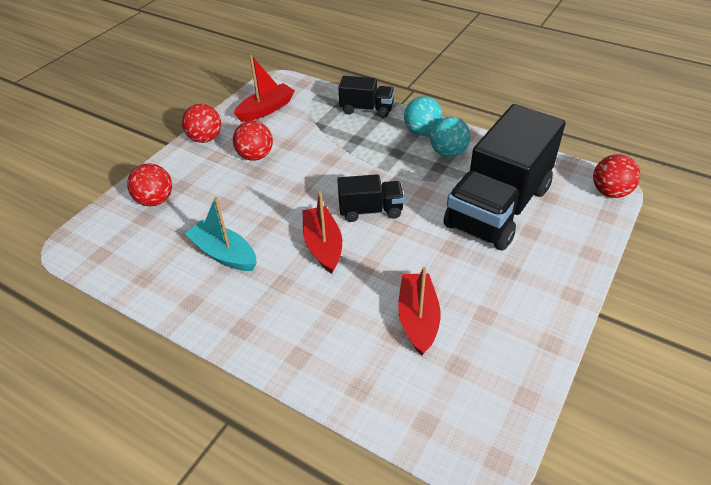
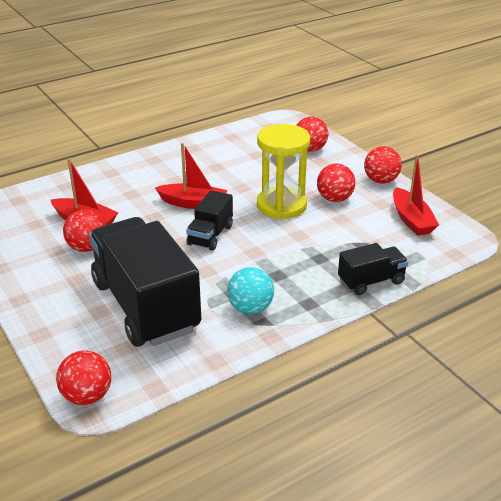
camera: 115 degrees right, 10 degrees down
(224, 254) = (225, 165): turquoise boat -> none
(288, 184) = (281, 205): none -> yellow hourglass
(367, 109) = (371, 281): black truck -> black truck turned 150 degrees counterclockwise
(422, 131) = (301, 305): turquoise ball -> none
(459, 289) = (87, 247): none -> red ball

